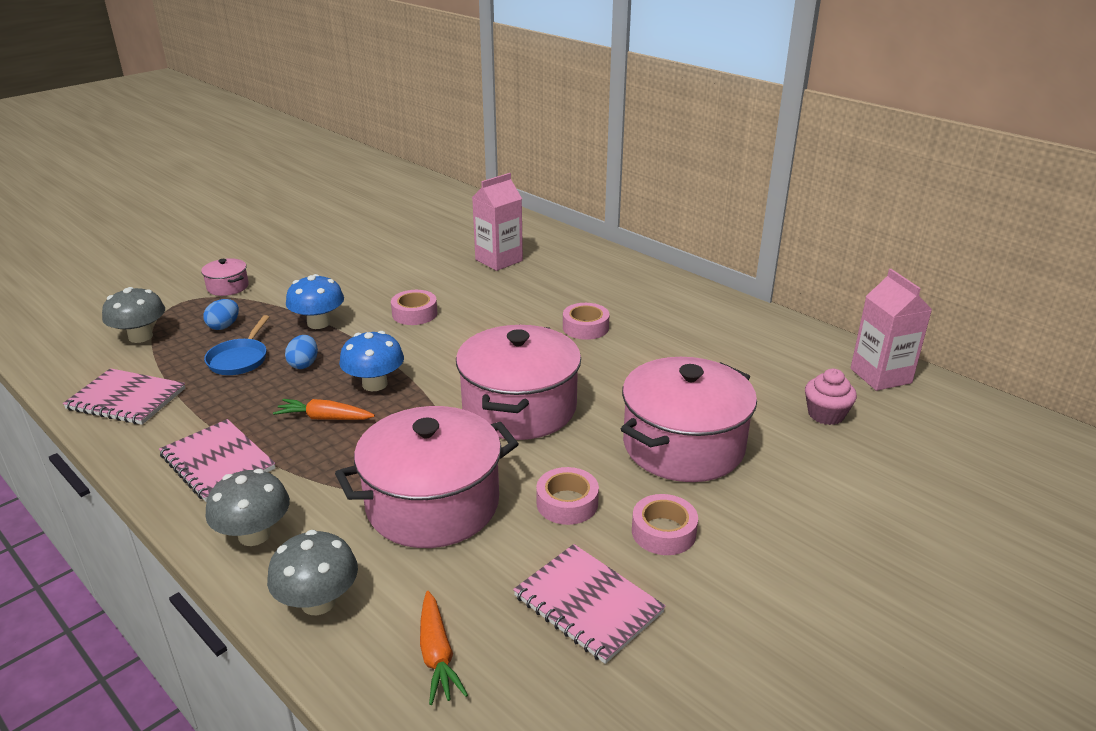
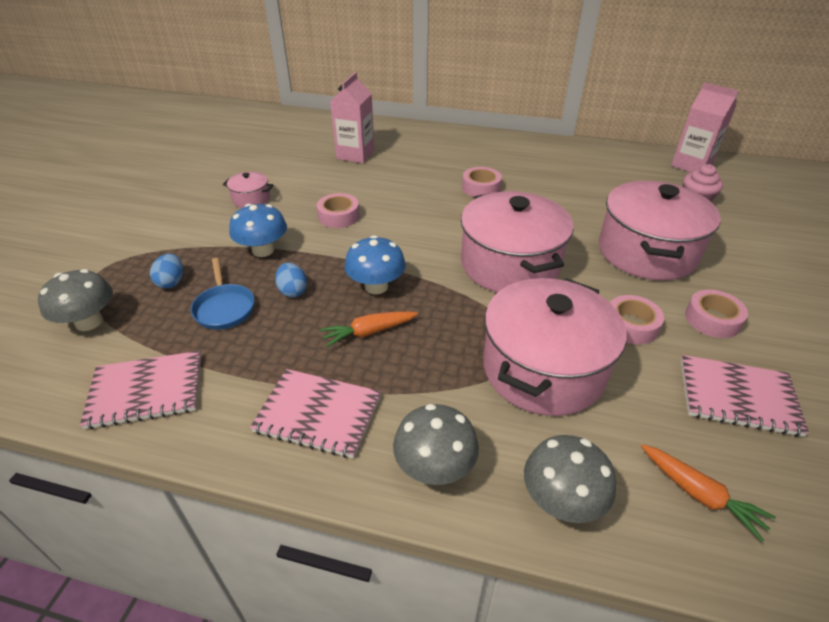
camera: 30 degrees left, 10 degrees up
(228, 287) = (132, 244): pink pot -> pink pot (251, 199)

